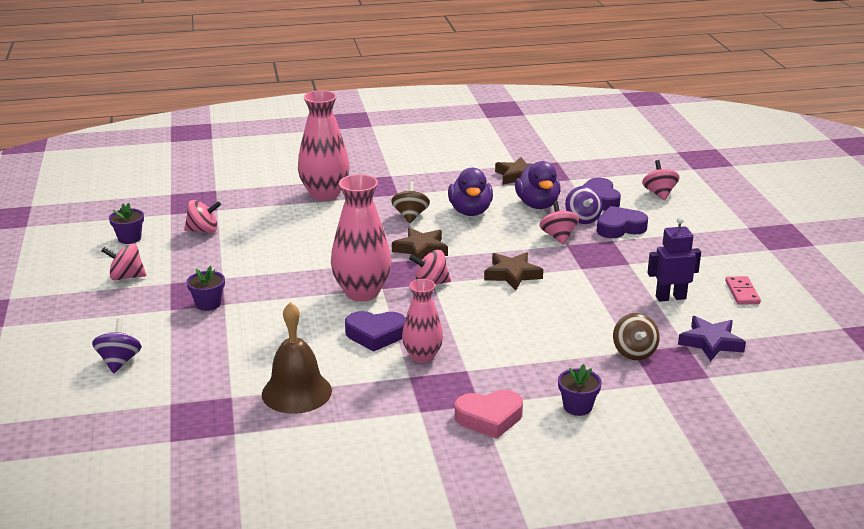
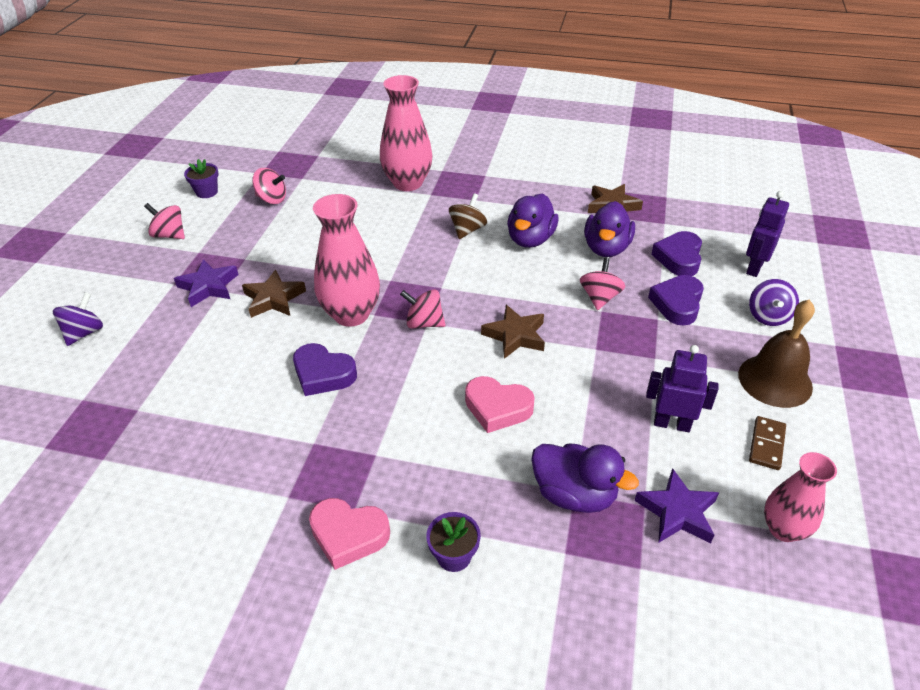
camera: 25 degrees right, 15 degrees up
(208, 304) = (208, 287): purple flower pot -> purple star
(296, 392) = (196, 425): brown bell -> brown bell (775, 380)
(421, 249) = (447, 275): brown star -> brown star (273, 299)
(422, 356) = (346, 419): pink vase -> pink vase (783, 529)
(536, 320) = (497, 408): none -> pink heart
(582, 219) = (643, 280): purple spinning top -> purple spinning top (768, 316)
(620, 228) = (677, 304): purple heart -> purple heart turned 75 degrees counterclockwise
(634, 352) = (574, 494): brown spinning top -> purple duck
(659, 194) = (754, 267): pink spinning top -> purple robot
(742, 292) = (767, 444): pink domino -> brown domino

